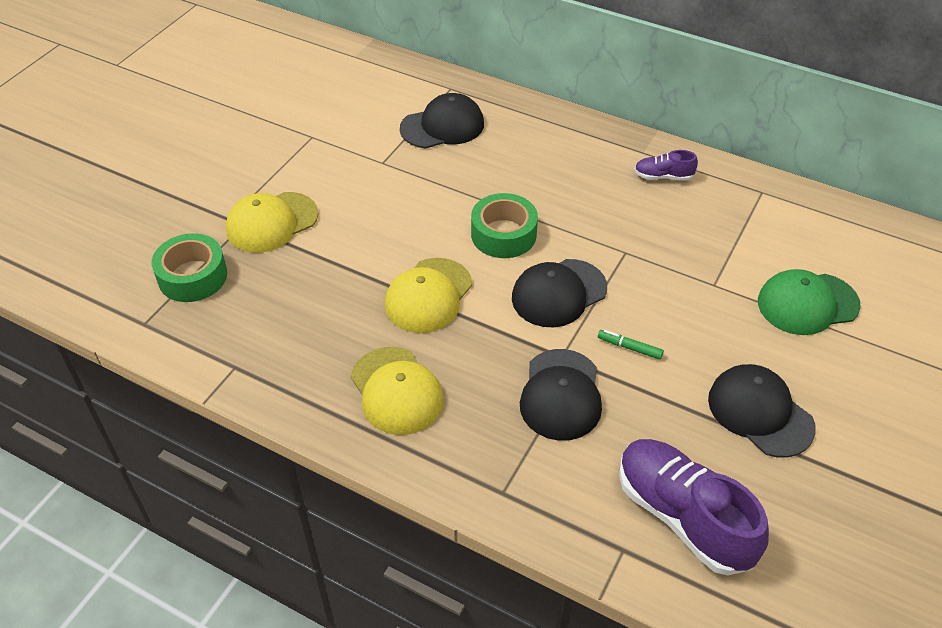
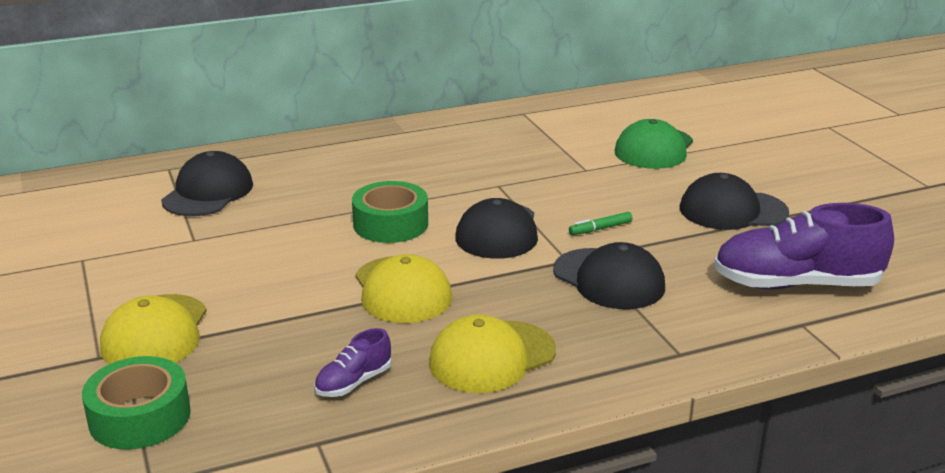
camera: 50 degrees left, 20 degrees down
(396, 391) = (492, 357): yellow cap -> yellow cap turned 135 degrees clockwise
(663, 176) = (445, 136): purple shoe -> purple shoe (354, 382)

